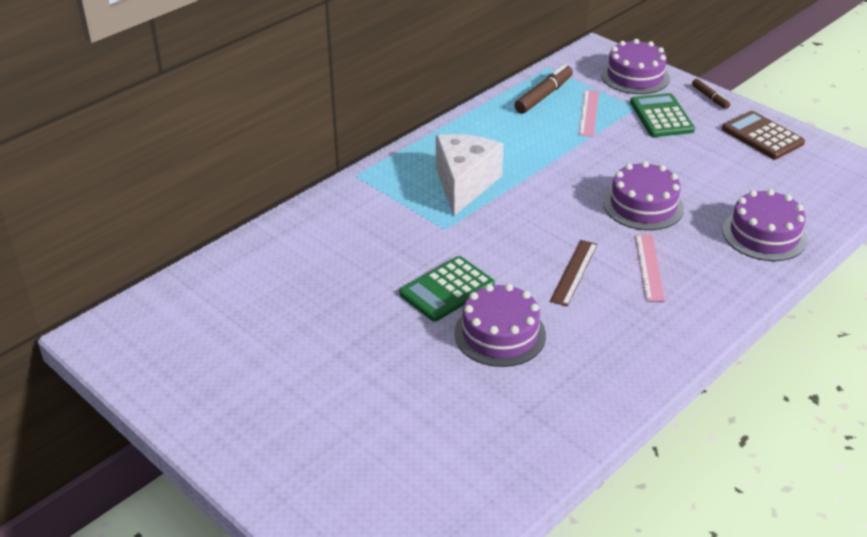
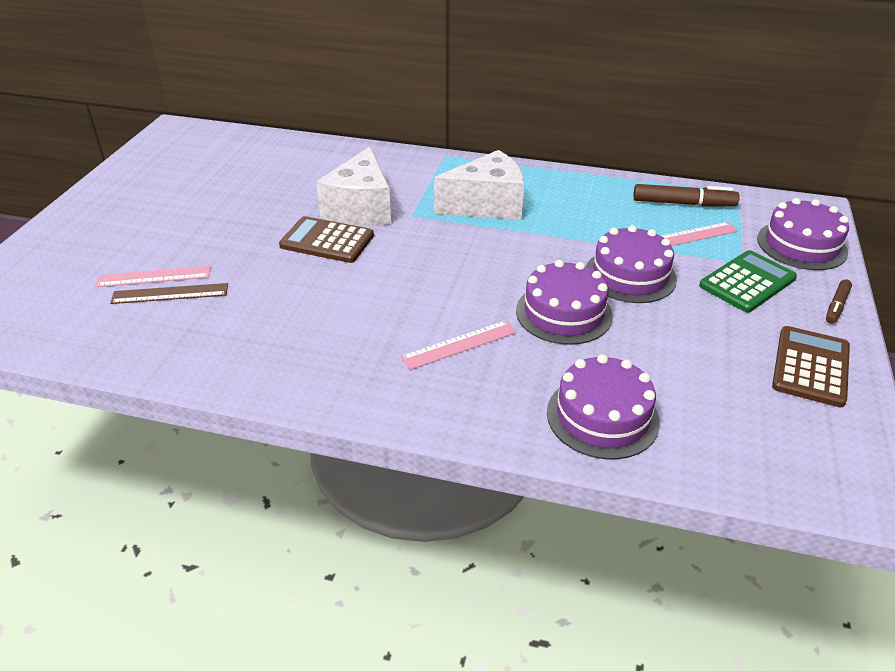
camera: 60 degrees right, 0 degrees up
(407, 253) = (360, 208): none -> white cheese
(421, 416) = (153, 277): none -> pink ruler
(447, 289) = (327, 241): green calculator -> brown calculator
(500, 334) = (285, 284): purple cake -> purple cake (630, 275)
(574, 272) = (409, 300): brown ruler -> brown ruler (170, 294)

